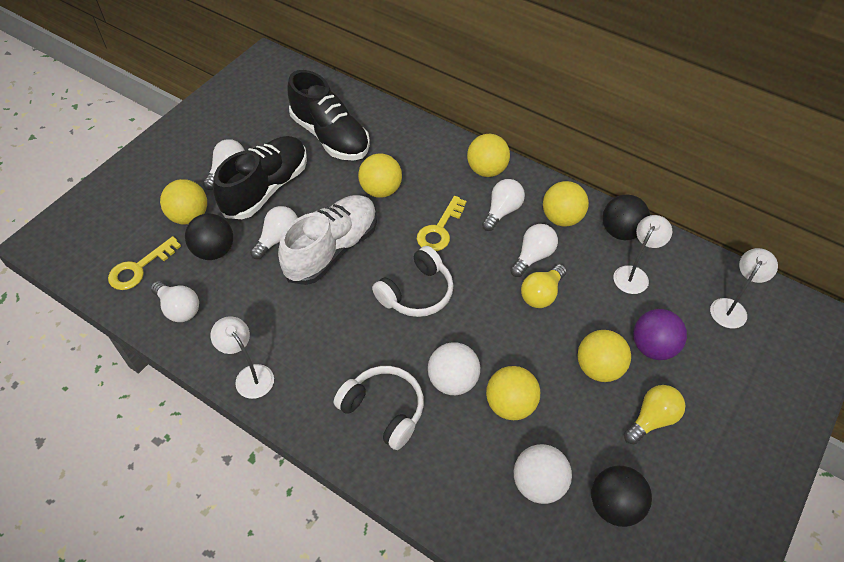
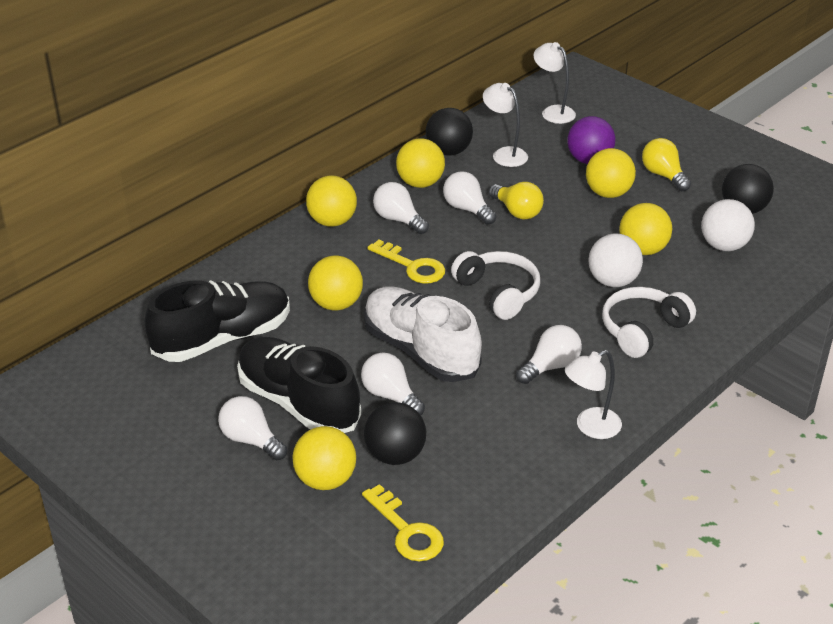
camera: 80 degrees left, 15 degrees down
(179, 308) = (483, 489): white light bulb -> white light bulb (551, 366)

